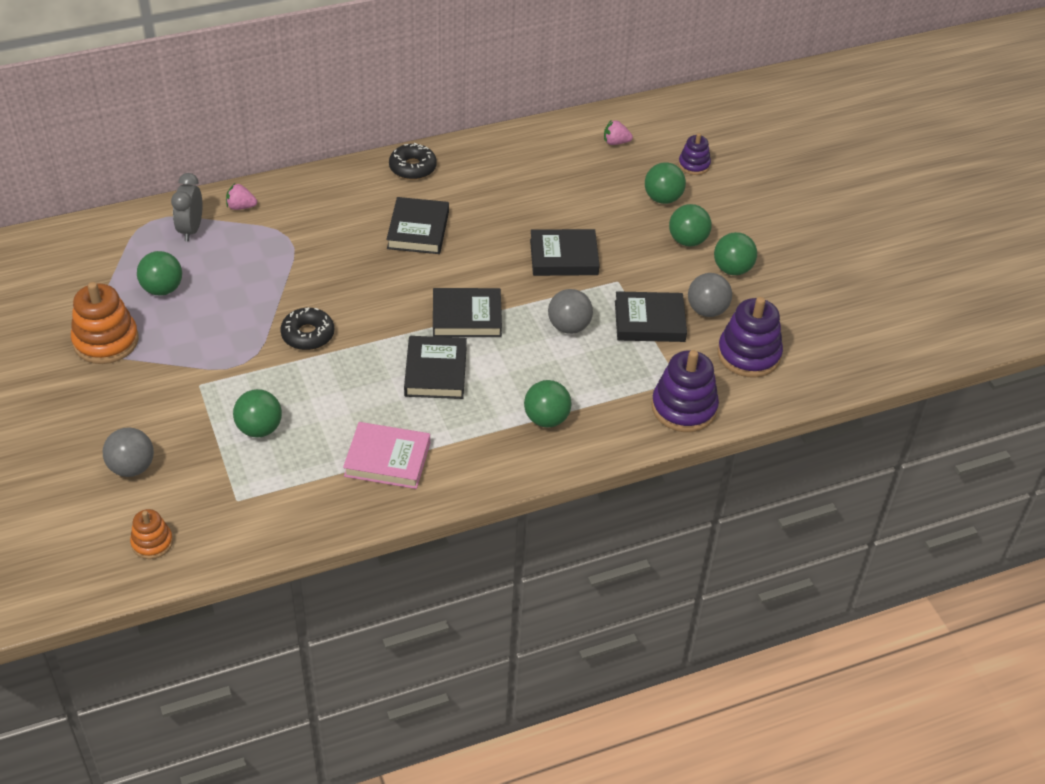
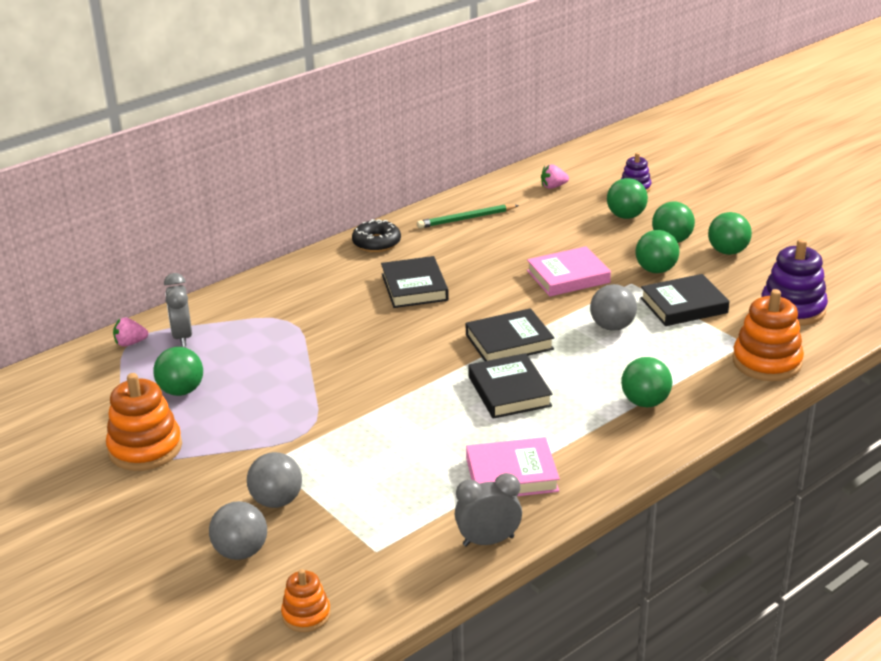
camera: 15 degrees left, 15 degrees down
(241, 207) = (224, 308): pink strawberry -> pink strawberry (130, 343)
(259, 429) = (360, 482): green ball -> green ball (656, 270)
(308, 335) = (359, 392): black donut -> none
(331, 519) = (488, 541): none -> grey clock
(510, 160) = (466, 219): none -> green pencil
(564, 257) = (568, 276): black book -> pink book
(684, 408) = (766, 362): purple stacking toy -> orange stacking toy
(707, 310) = (729, 285): grey ball -> grey ball (276, 501)

